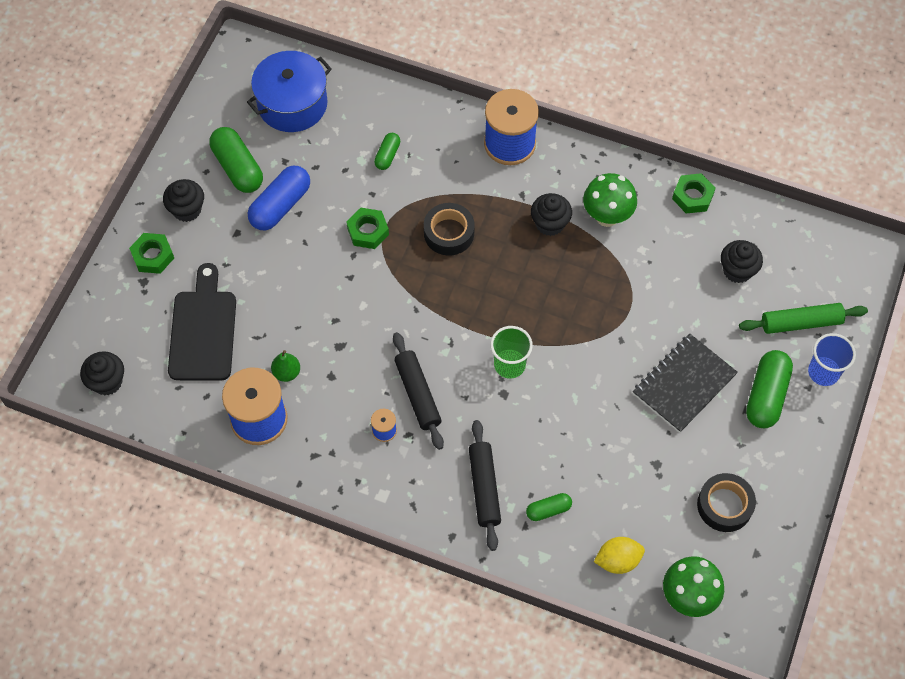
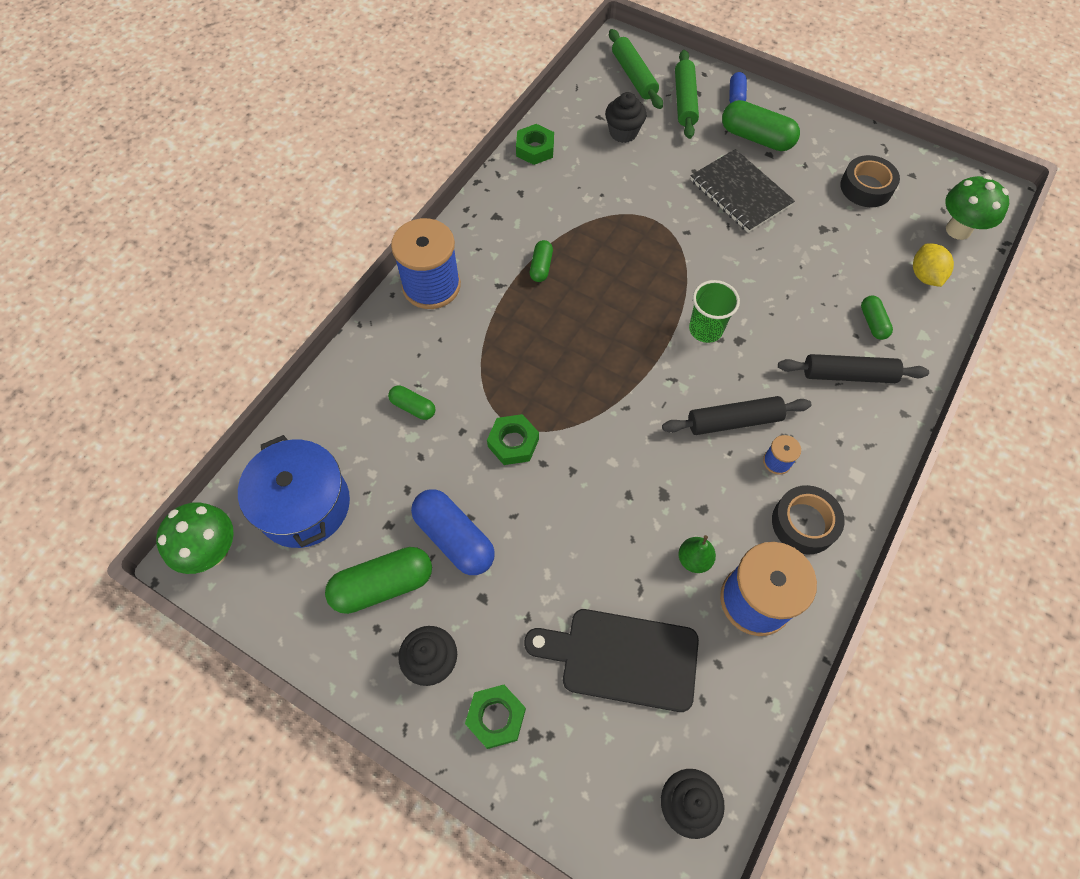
camera: 80 degrees left, 0 degrees up
(449, 233) = (533, 360): black tape -> black tape (804, 523)
(550, 224) = (541, 267): black cupcake -> green capsule
(607, 216) = (543, 218): green mushroom -> green mushroom (213, 551)
(823, 271) = (634, 76): none -> green rolling pin
(823, 372) = (736, 96): blue cup -> blue capsule

